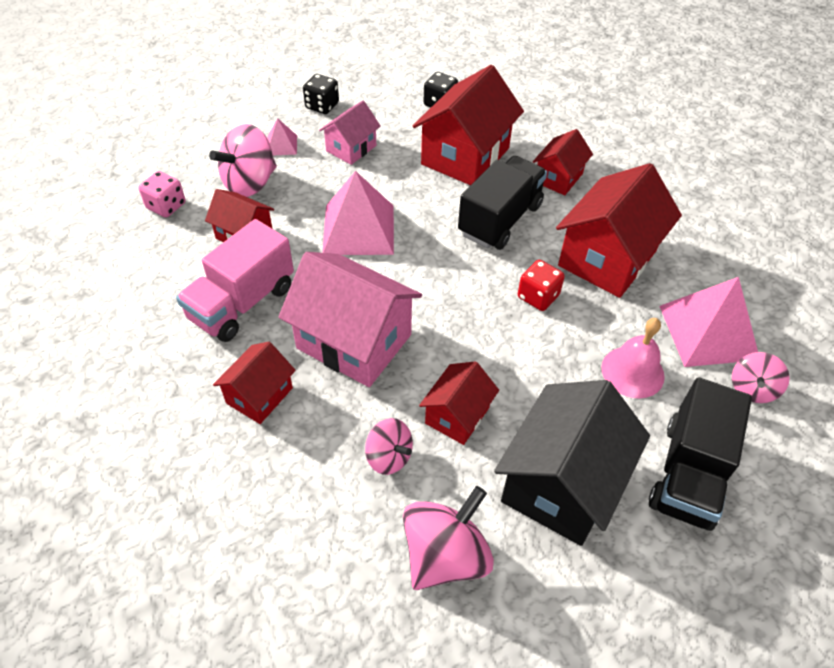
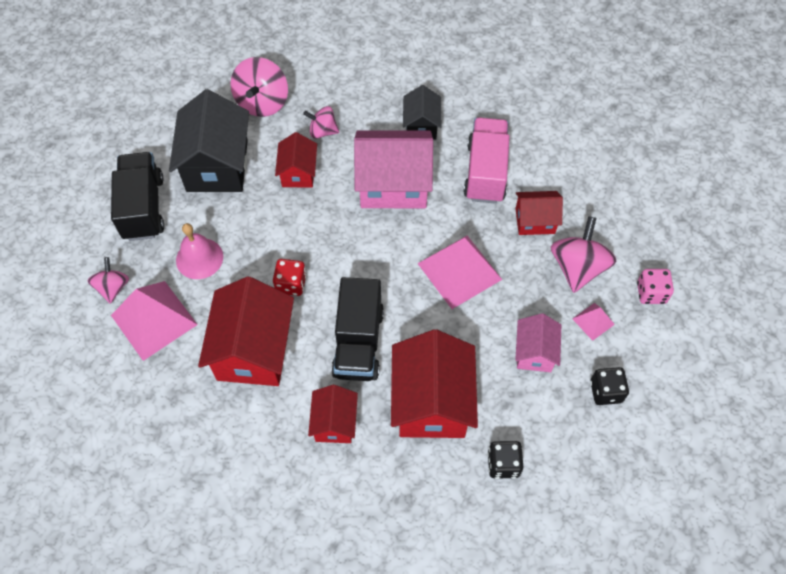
camera: 150 degrees right, 10 degrees up
(166, 206) = (613, 213): pink dice -> pink dice (651, 293)
(259, 395) = (421, 125): red house -> black house

